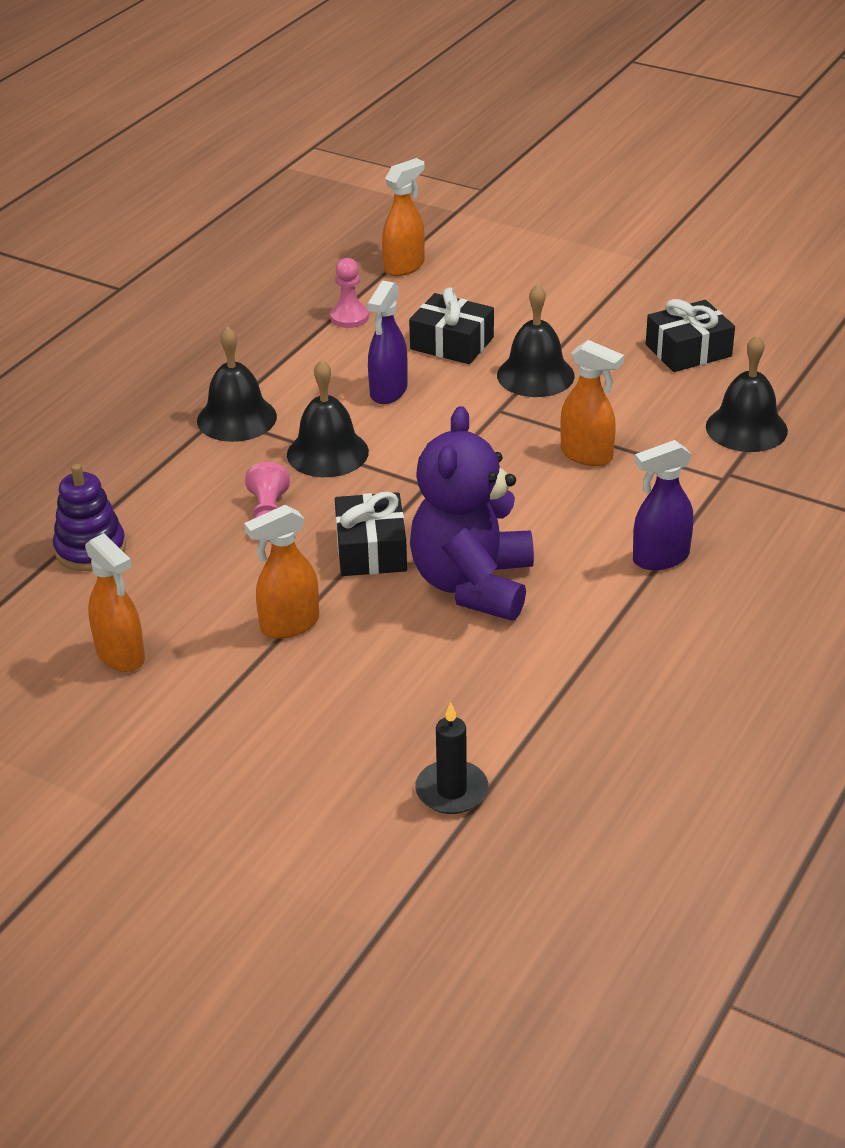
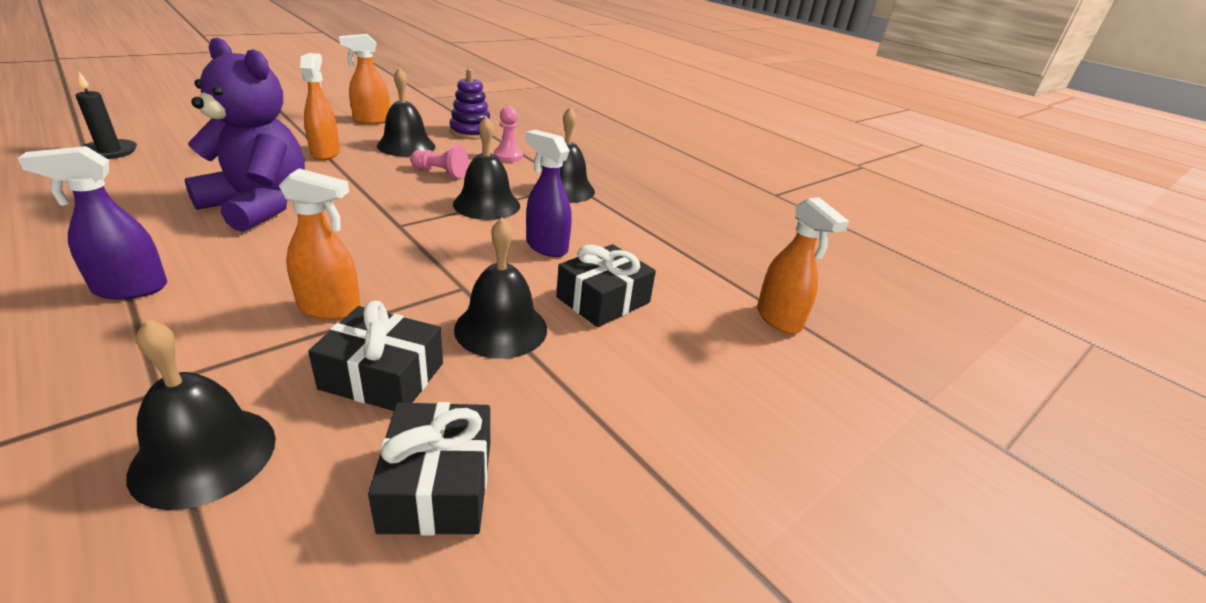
camera: 105 degrees right, 5 degrees down
(200, 577) = (406, 146): none -> black bell
(349, 317) = (685, 263): pink pawn -> pink pawn (508, 156)
(371, 550) = (355, 188): black gift -> black gift (382, 376)
(587, 455) = (330, 308): orange spray bottle -> orange spray bottle turned 135 degrees counterclockwise
(660, 558) = (130, 289): purple spray bottle -> purple spray bottle turned 105 degrees counterclockwise

